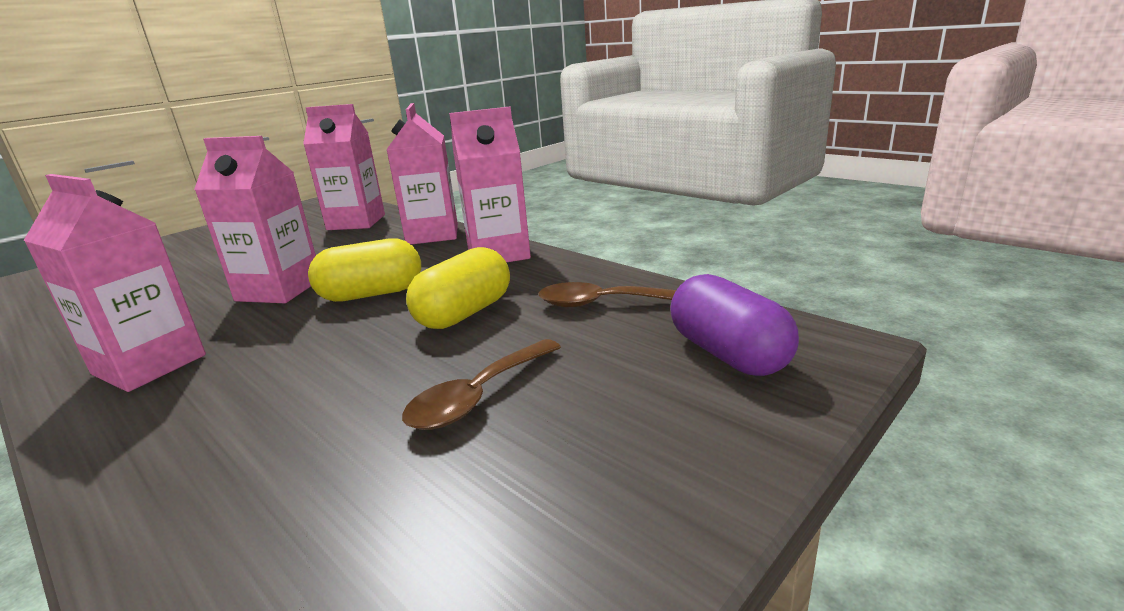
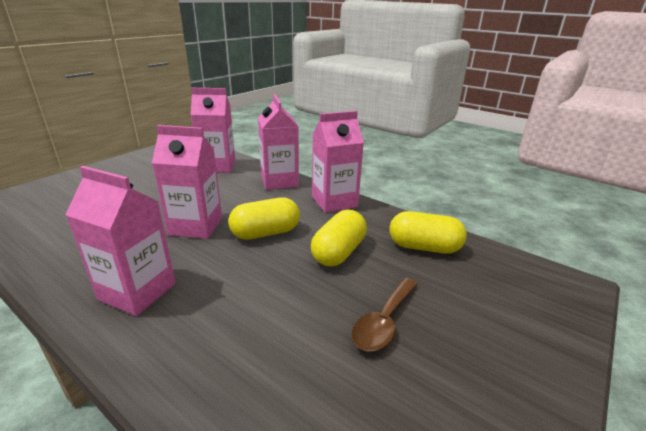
camera: 10 degrees left, 5 degrees up
(603, 303) = (424, 247): brown spoon -> yellow capsule
(728, 354) = (517, 290): purple capsule -> none

